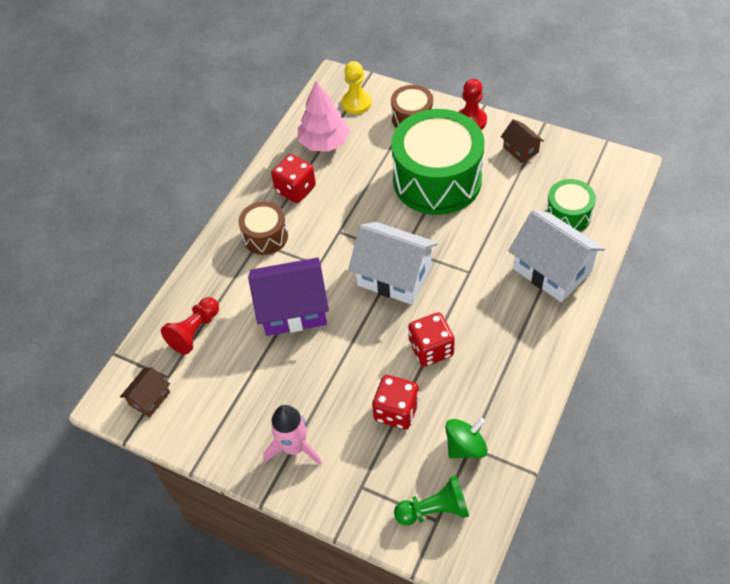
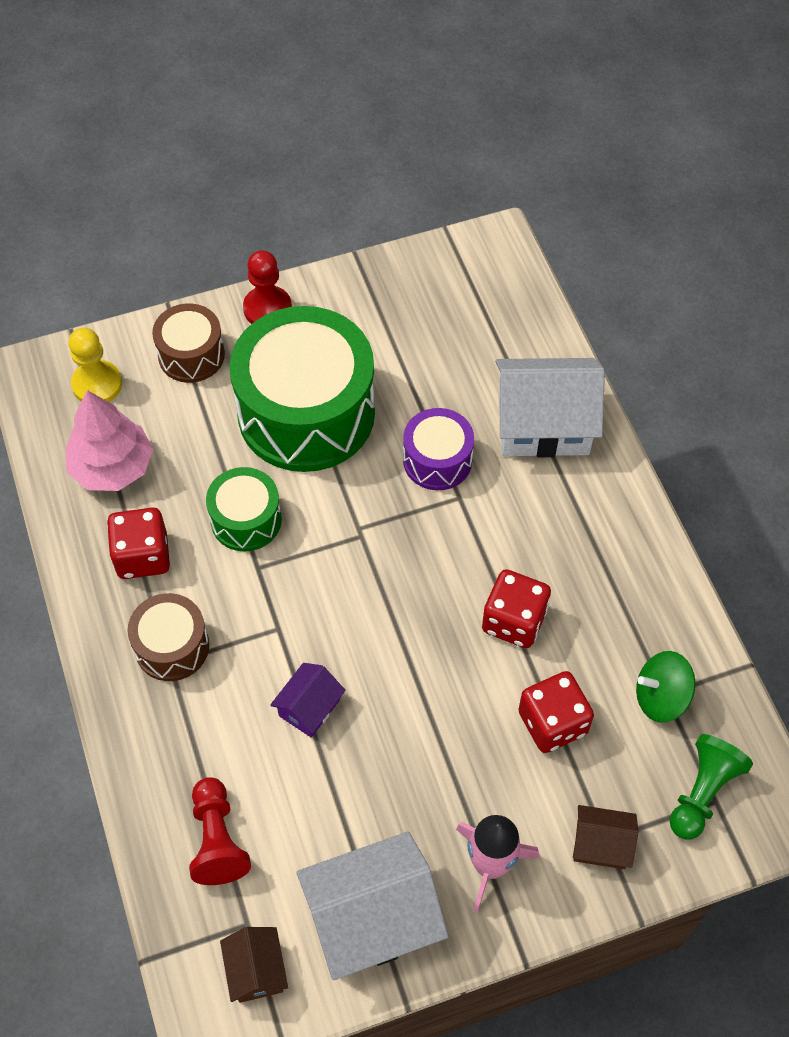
camera: 50 degrees left, 5 degrees up
(293, 309) = (309, 708): purple house -> purple house, size x0.51
(394, 276) = (383, 569): white house -> white house (372, 918)
(465, 446) = (661, 697): green spinning top -> green spinning top turned 105 degrees counterclockwise
(477, 247) = (437, 460): none -> purple drum
(520, 150) = (363, 305): brown house -> brown house (601, 844)
(568, 215) = (494, 347): green drum -> green drum (246, 520)

